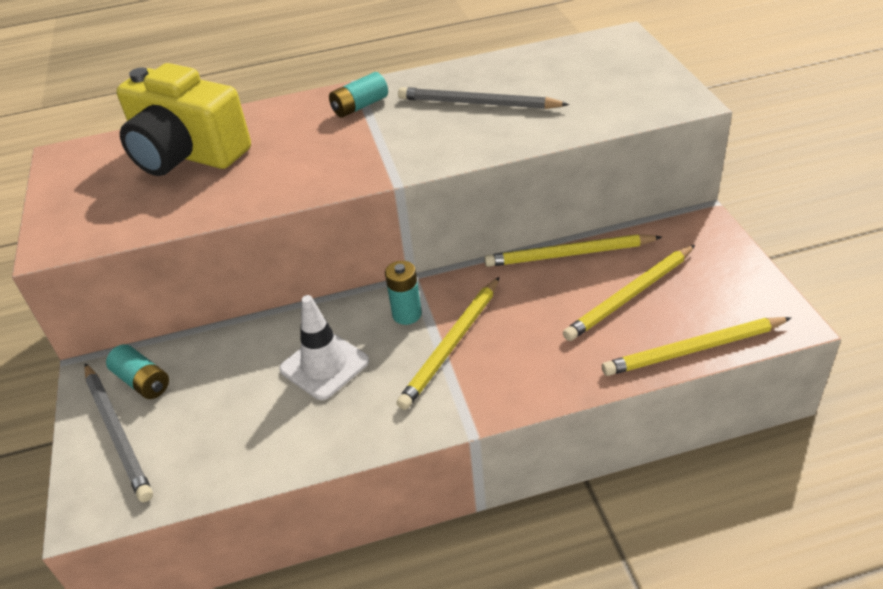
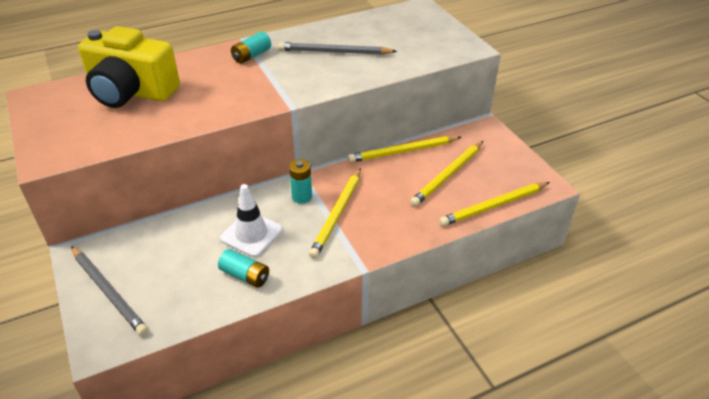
camera: 15 degrees left, 0 degrees up
(142, 381) = (118, 255): turquoise battery -> turquoise battery (245, 275)

